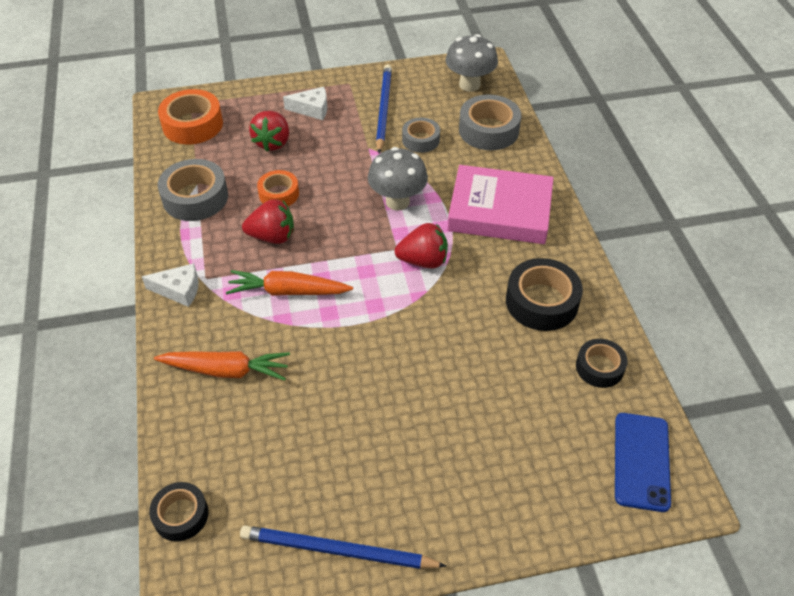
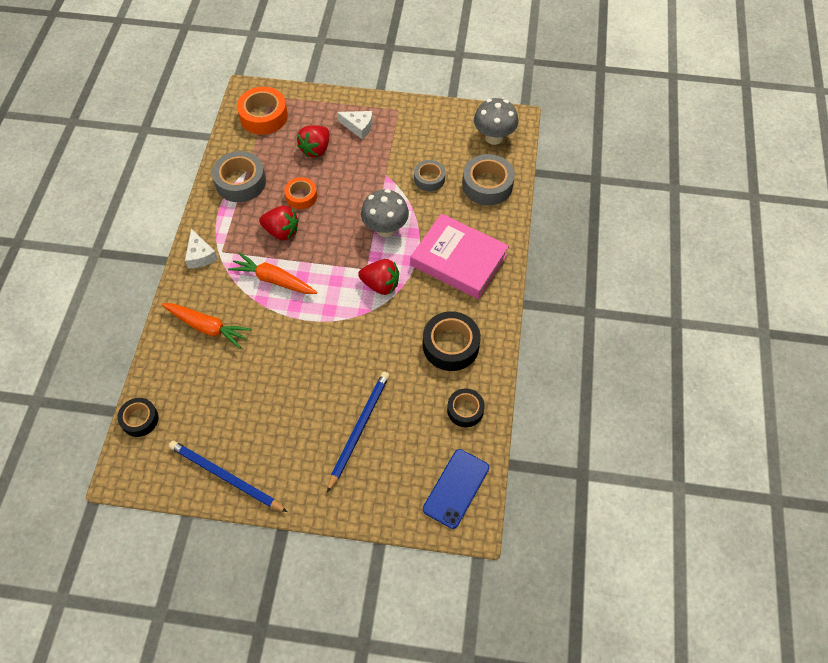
camera: 20 degrees right, 10 degrees up
(179, 290) = (200, 255): white cheese -> white cheese turned 45 degrees clockwise
(383, 109) = (414, 142): blue pencil -> blue pencil (359, 429)

